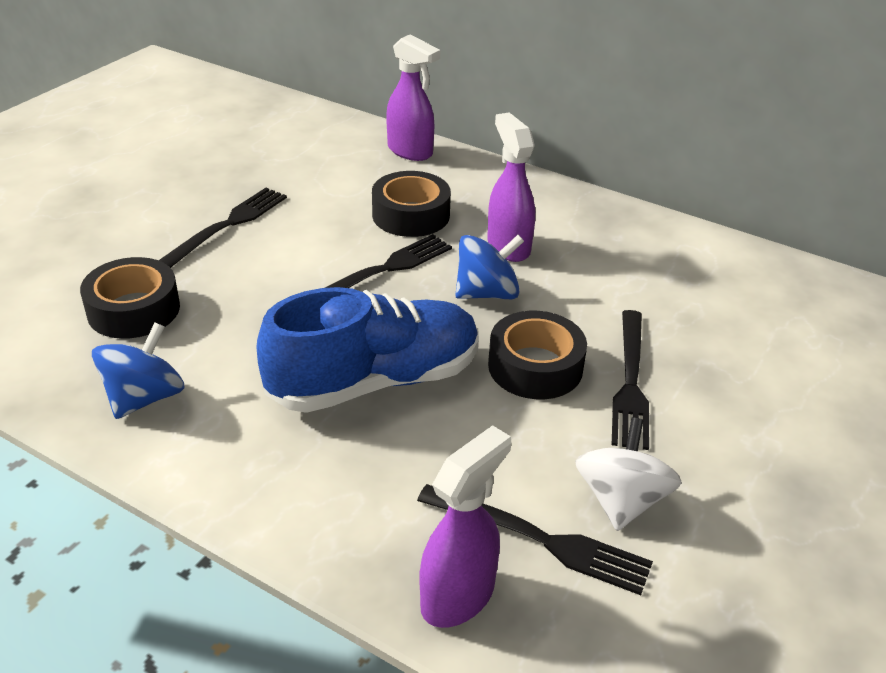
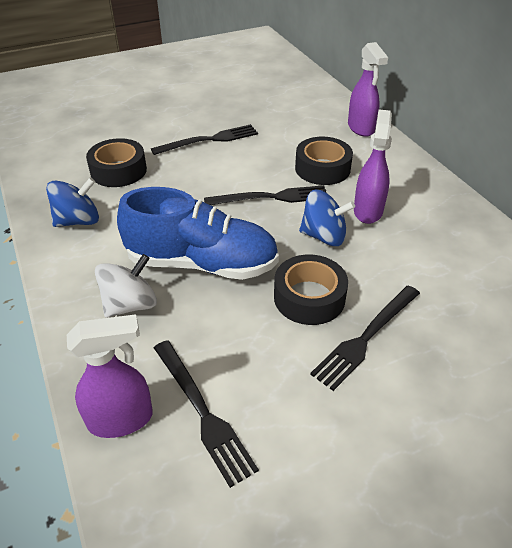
camera: 35 degrees right, 5 degrees up
(621, 500) = (280, 415): white spinning top -> white spinning top (130, 304)

